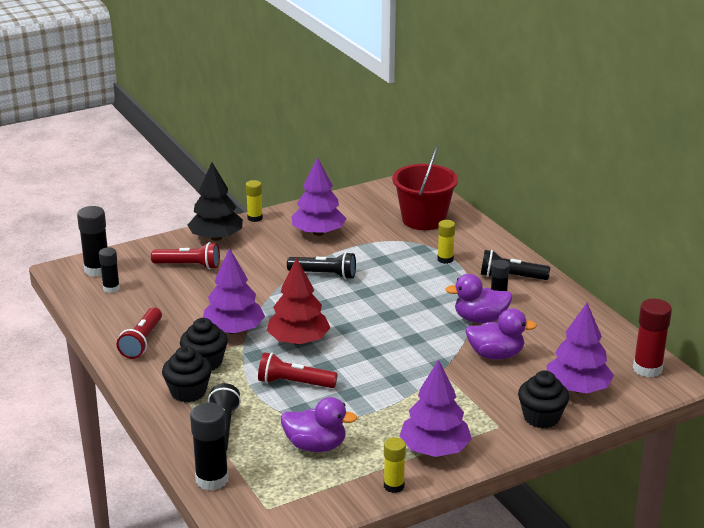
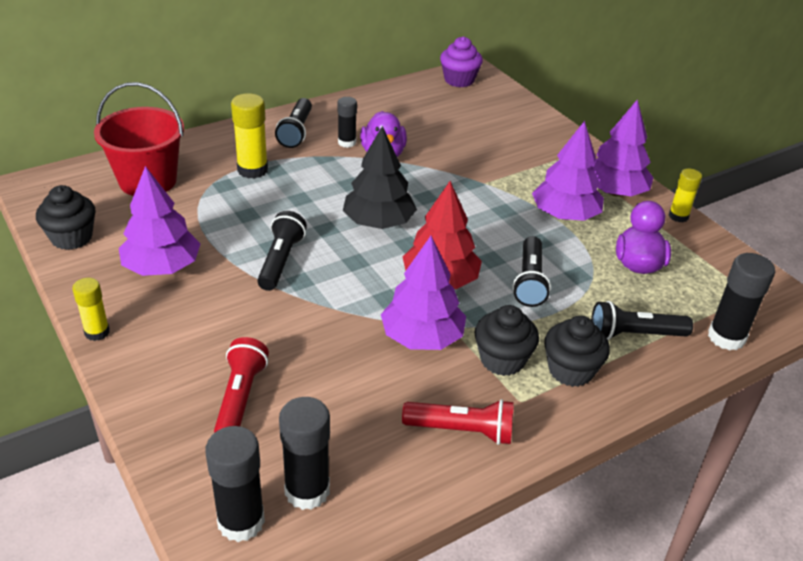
camera: 95 degrees left, 10 degrees up
(111, 288) = (307, 491): black glue stick -> black glue stick, size x1.58
(216, 238) = (153, 373): black tree -> black tree (378, 222)
(294, 383) = (529, 281): red flashlight -> black flashlight
(445, 259) = (252, 170): yellow glue stick -> yellow glue stick, size x1.58
(495, 355) = (449, 150): purple duck -> none
(541, 417) = (546, 134): black cupcake -> black cupcake (71, 237)
(577, 388) = (496, 114): purple tree -> purple tree (565, 215)
(647, 369) = (459, 80): red glue stick -> purple cupcake

